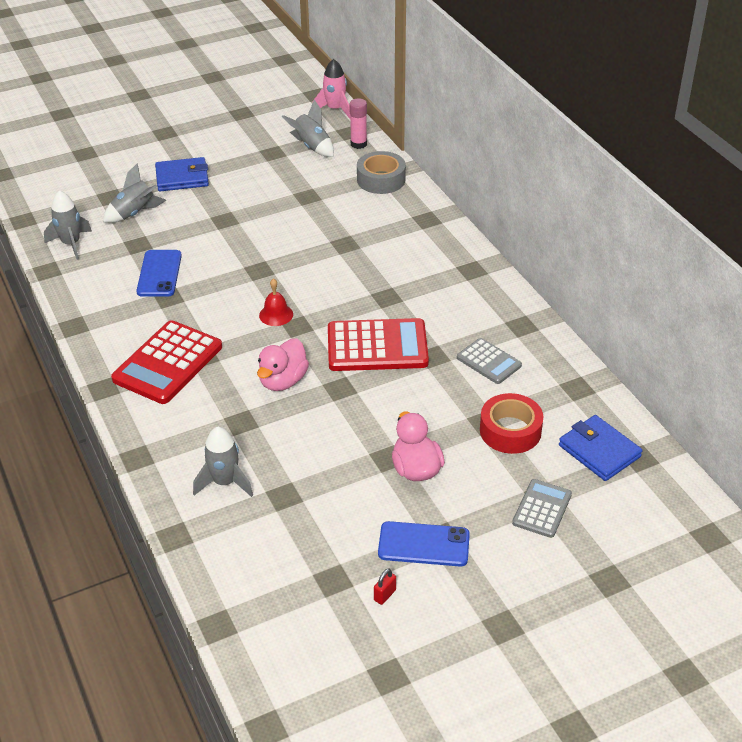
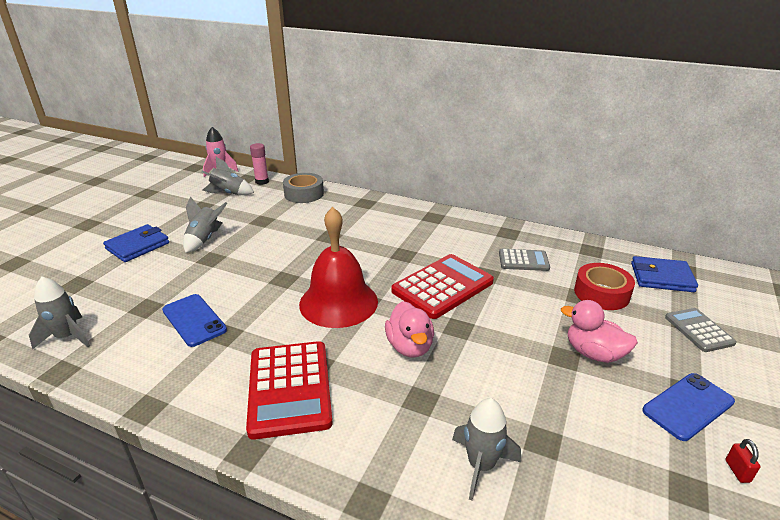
camera: 40 degrees left, 10 degrees down
(135, 213) = (117, 286): grey rocket -> grey rocket (204, 239)
(276, 314) = (338, 302): red bell -> red bell, size x2.35

